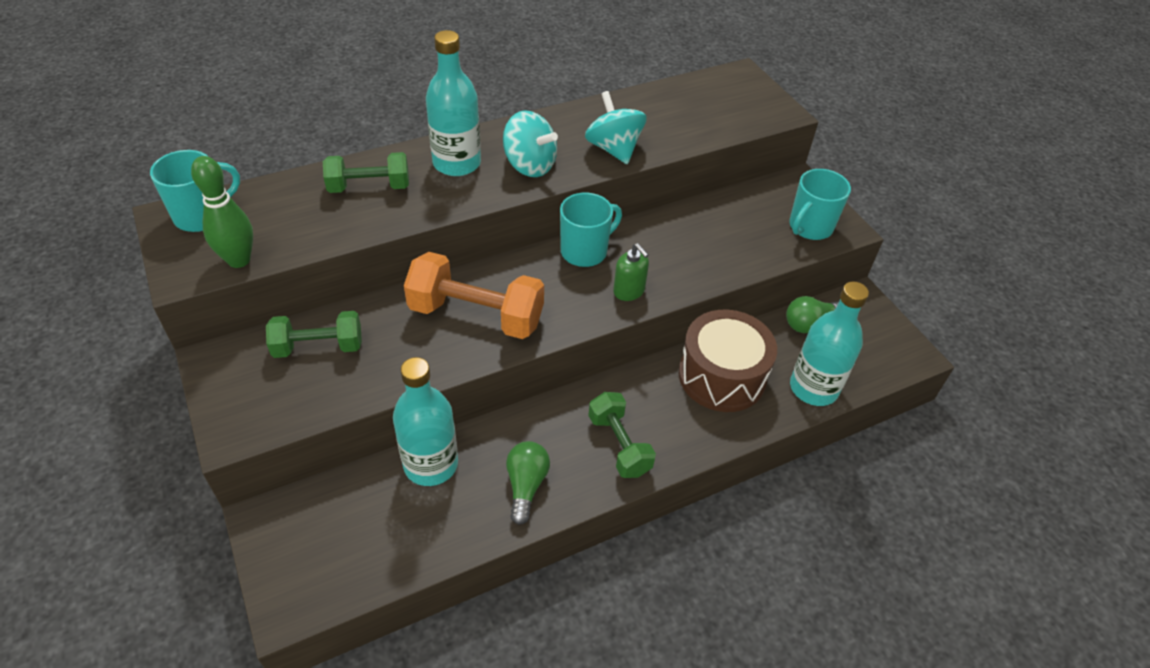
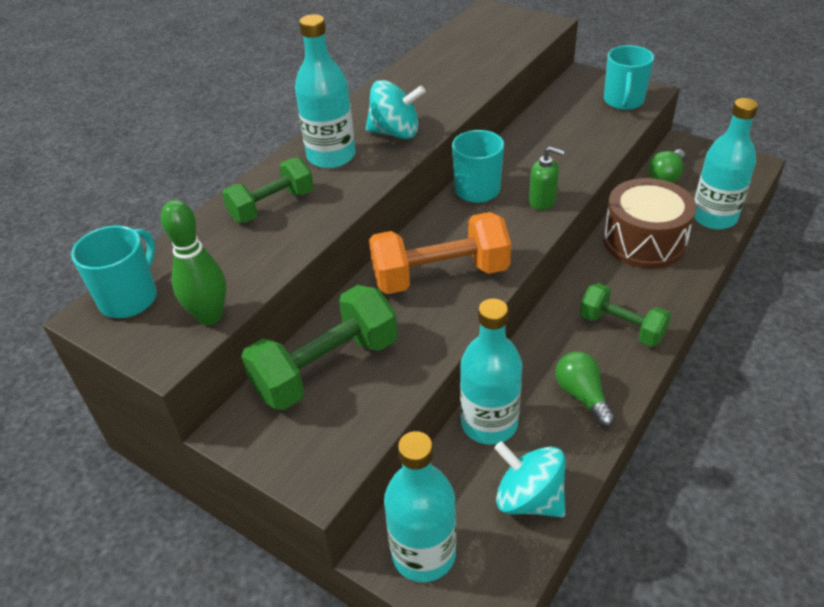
camera: 25 degrees left, 5 degrees down
(289, 536) = (423, 553): none -> turquoise bottle
(318, 347) = (326, 368): green dumbbell -> green dumbbell, size x1.55
(614, 149) = (450, 94): turquoise spinning top -> turquoise spinning top (529, 499)

